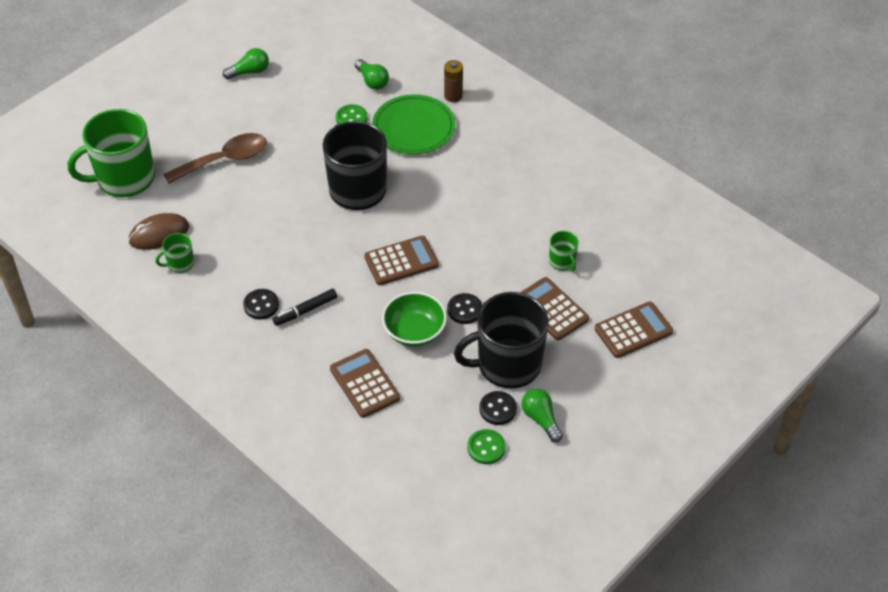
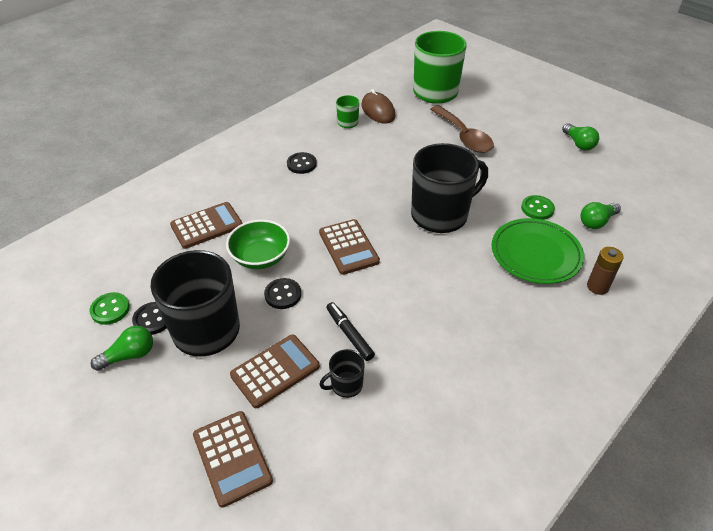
camera: 90 degrees right, 5 degrees down
(305, 310) = (293, 188): black marker -> black marker (349, 334)
(562, 262) = (346, 385): green mug -> black mug

